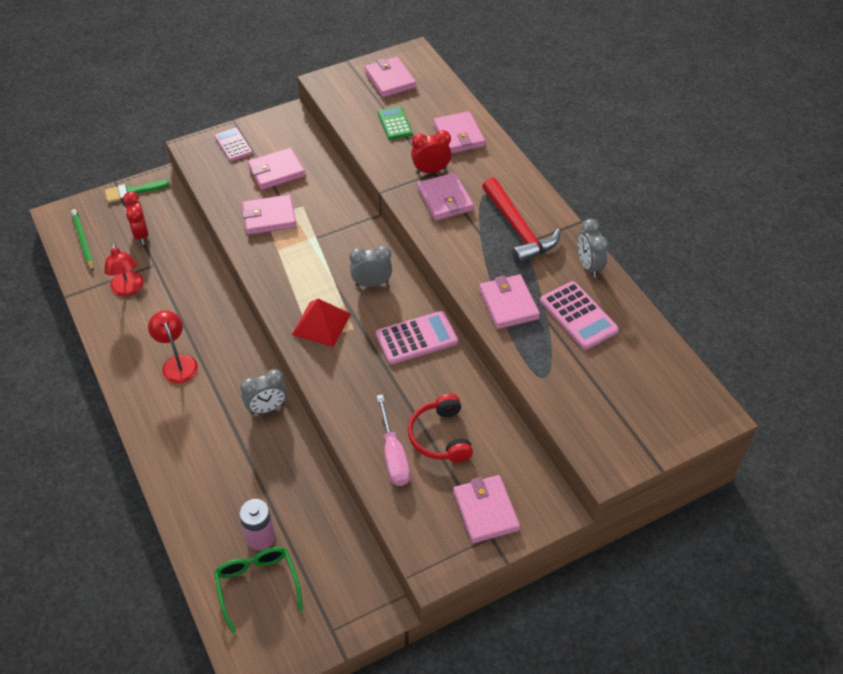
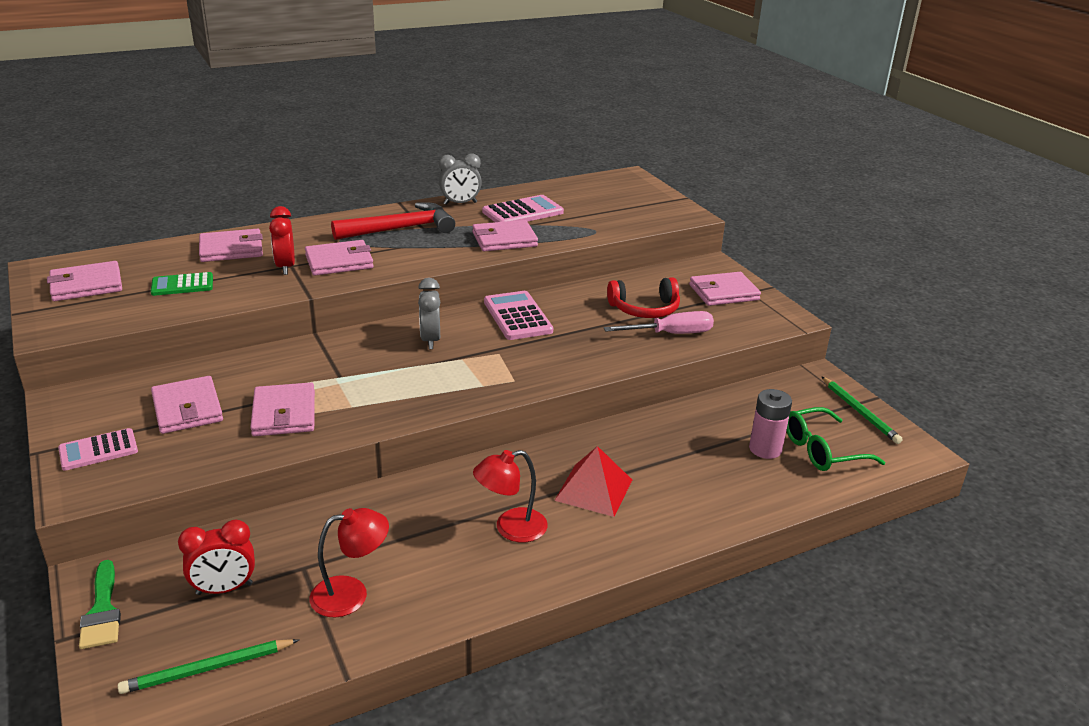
camera: 90 degrees left, 20 degrees down
(267, 408) = (587, 448): grey clock -> none
(318, 633) = (860, 412): none -> green pencil
(321, 324) = (490, 374): red pyramid -> red pyramid (594, 489)

